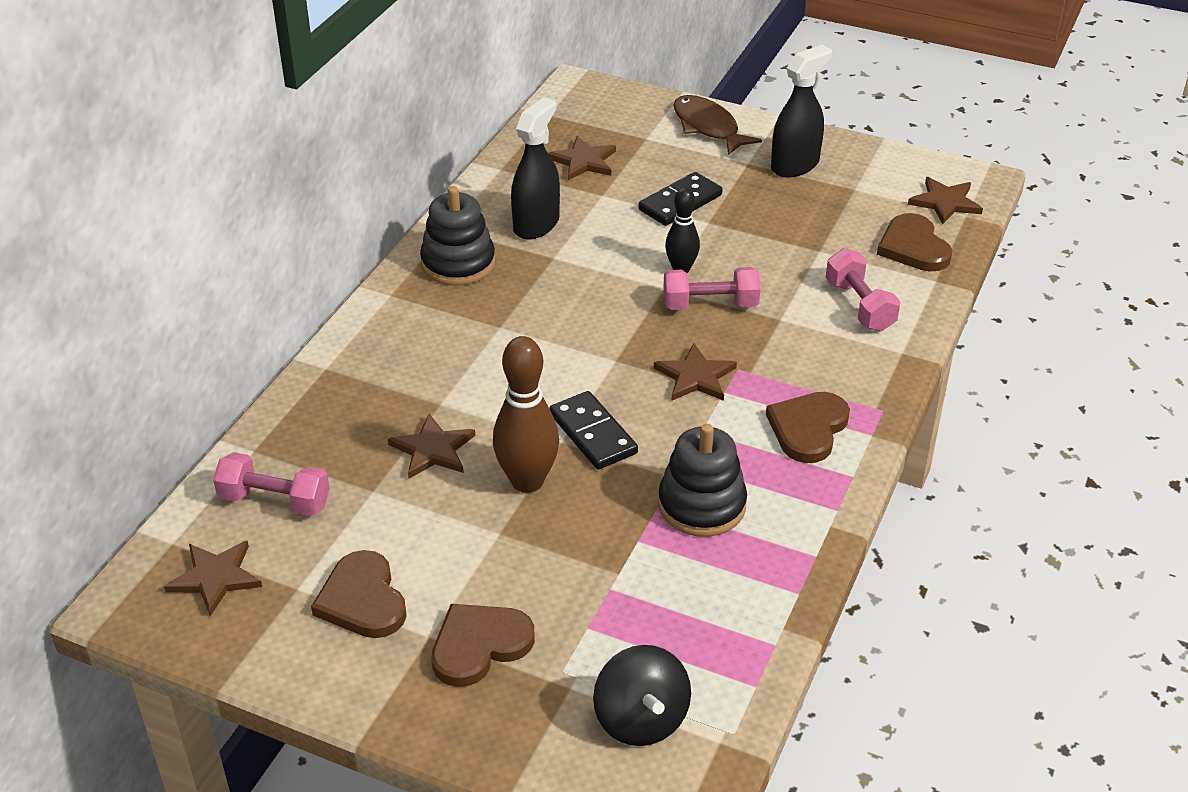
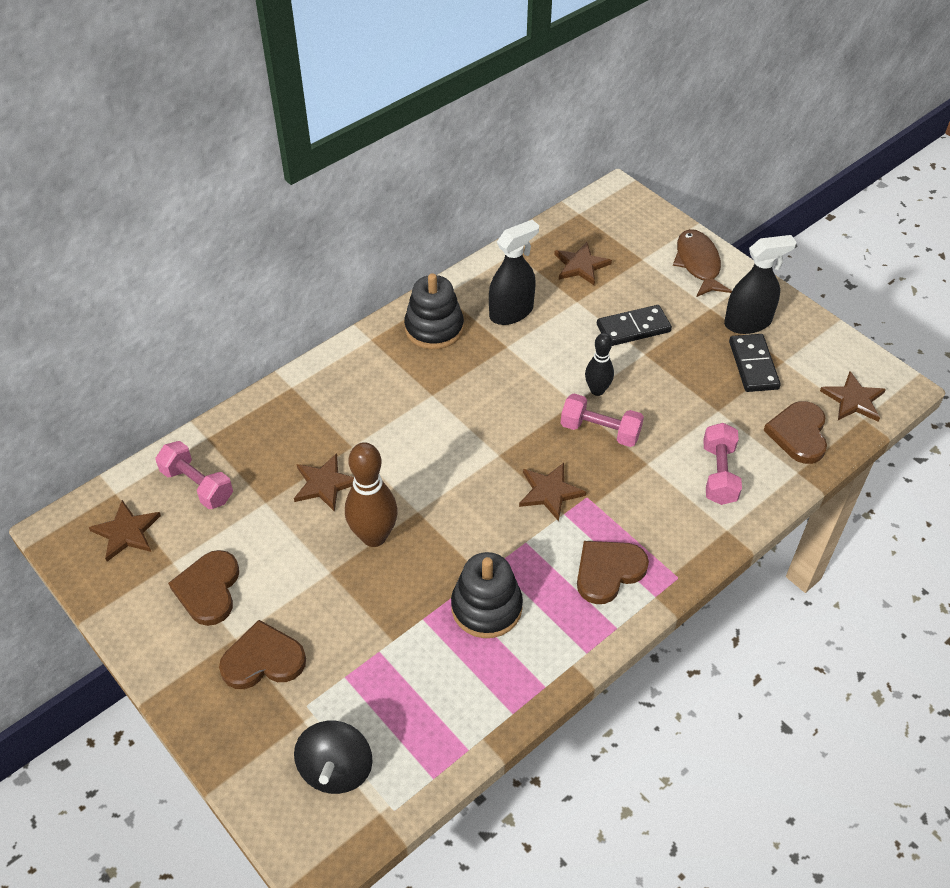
camera: 25 degrees right, 10 degrees up
(592, 434) = (444, 513): black domino -> black domino (753, 365)

